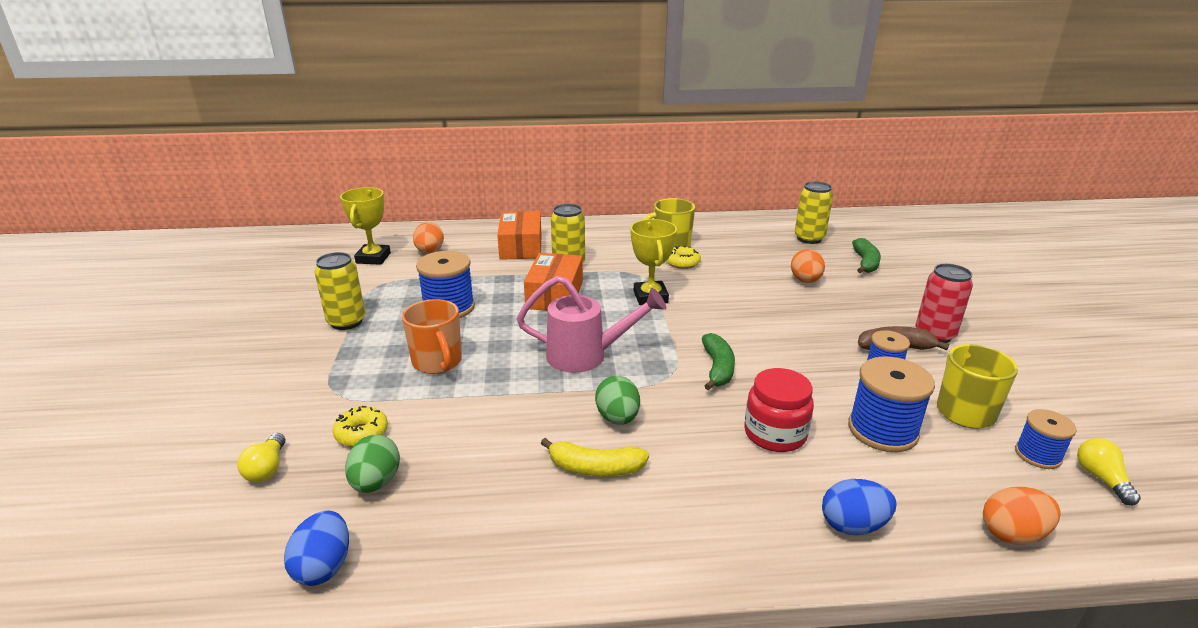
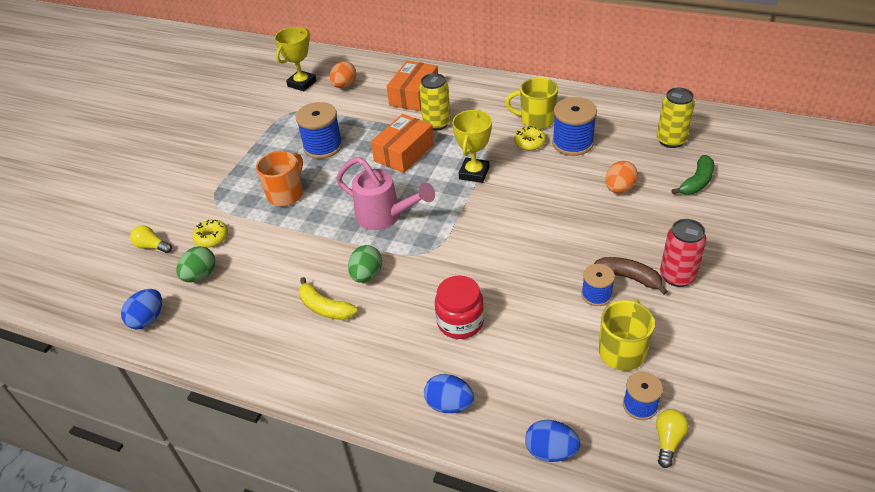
camera: 30 degrees right, 15 degrees up
(267, 468) = (152, 246): yellow light bulb -> yellow light bulb turned 90 degrees clockwise
(346, 322) = (252, 142): yellow can -> none
(437, 362) = (286, 194): orange mug -> orange mug turned 150 degrees counterclockwise
(717, 368) = (468, 255): green banana -> none
(882, 430) = (540, 345): blue spool -> blue spool (572, 143)
(1012, 534) = (550, 451): orange egg -> blue egg

